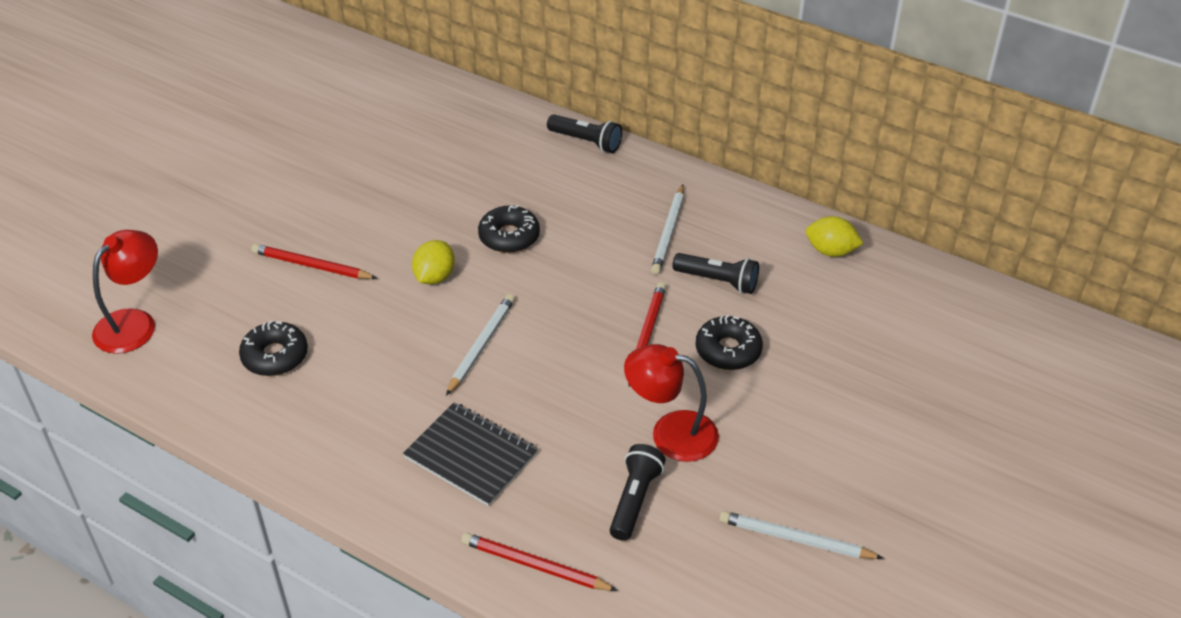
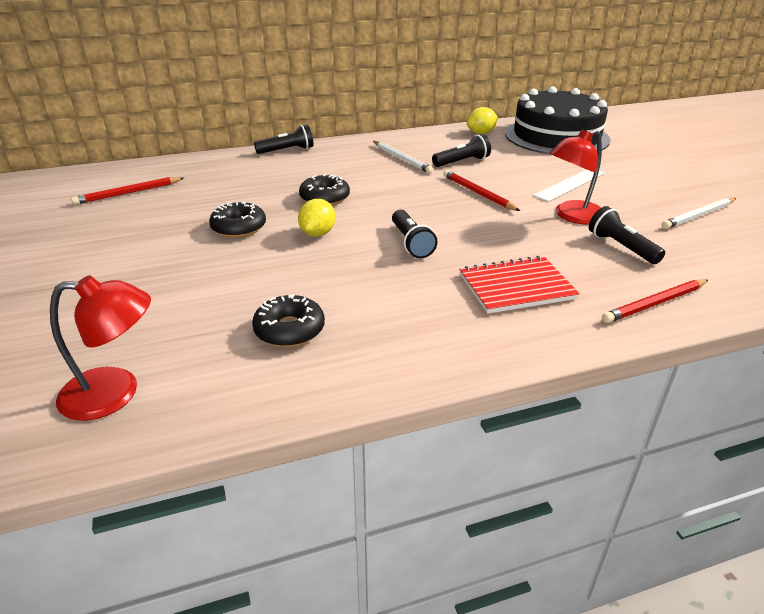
camera: 50 degrees left, 10 degrees down
(134, 323) = (115, 393): red lamp -> red lamp turned 105 degrees clockwise
(312, 266) = (219, 273): red pencil -> red pencil (128, 193)
(434, 277) = (317, 233): yellow lemon -> yellow lemon turned 45 degrees clockwise
(471, 456) = (516, 287): black notebook -> red notebook
(481, 346) = (411, 243): white pencil -> black flashlight
(728, 350) = (522, 179): black donut -> black donut (239, 227)
(760, 396) = (569, 184): none -> white ruler
(911, 320) = (556, 136): none -> black cake

